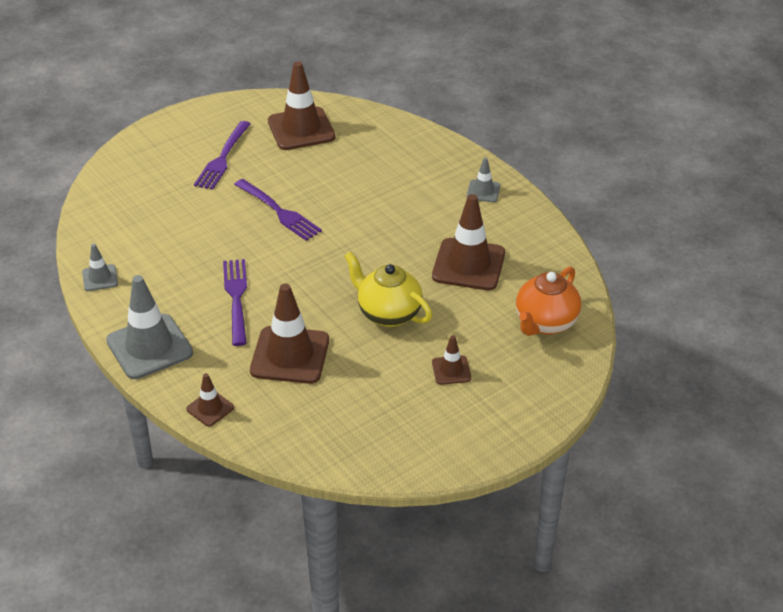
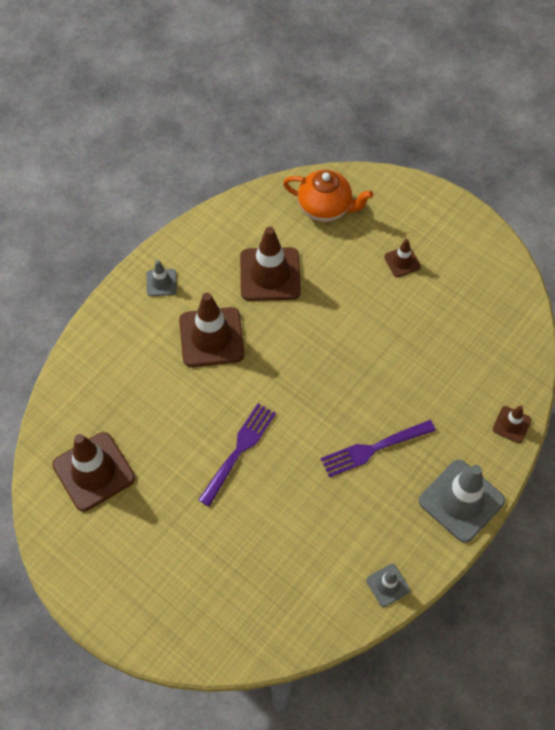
camera: 105 degrees left, 20 degrees up
(223, 157) = (163, 536): purple fork -> none
(290, 355) = (429, 382): brown traffic cone -> brown traffic cone (211, 337)
(388, 313) = (352, 321): yellow teapot -> none

